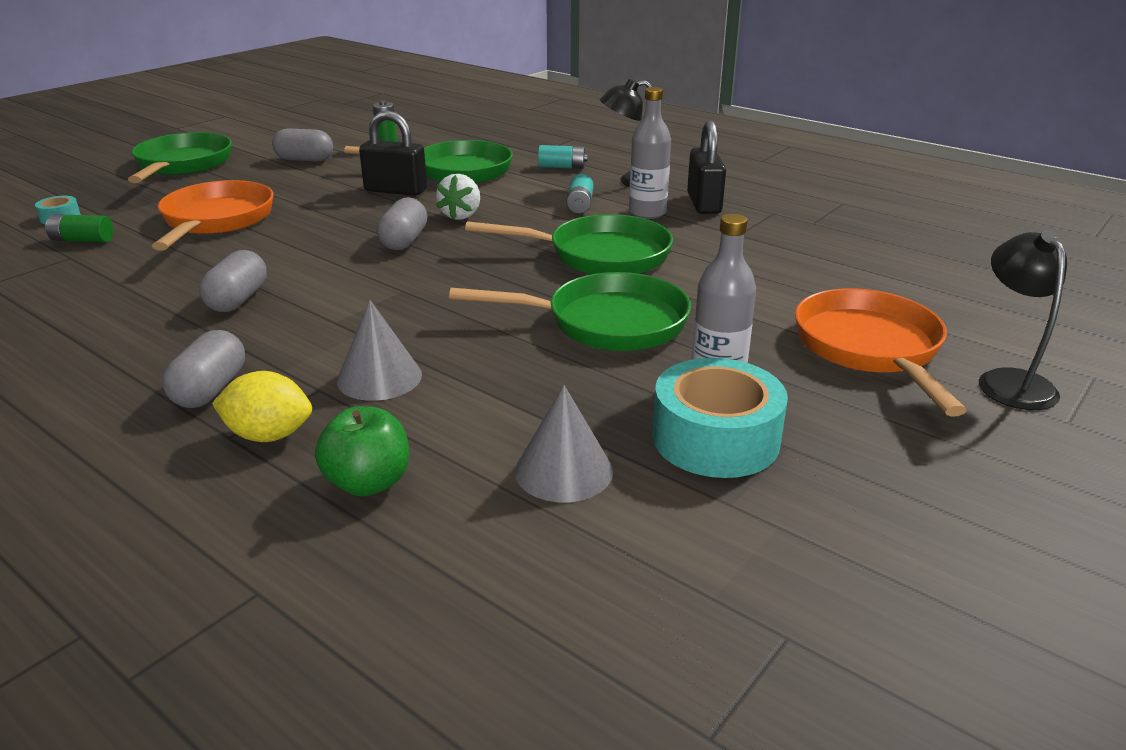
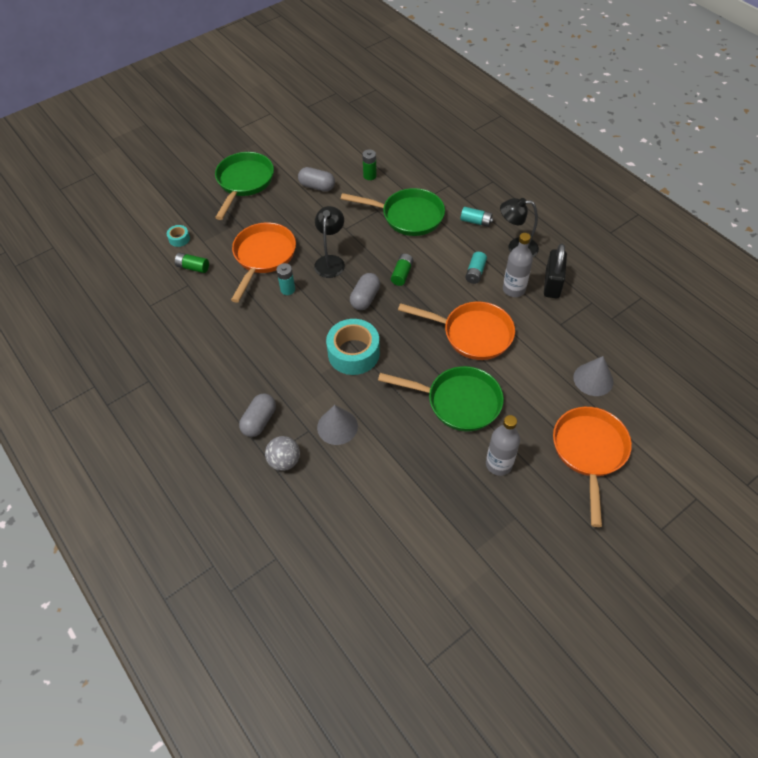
camera: 15 degrees right, 25 degrees up
(238, 300) = (273, 344): grey capsule -> none
(262, 245) = (287, 289): none -> turquoise battery
(269, 435) = (284, 461): yellow lemon -> grey ball
(368, 482) = (324, 502): green apple -> none
(395, 190) = (368, 236): black padlock -> none
(461, 215) = (402, 274): white strawberry -> green battery
(563, 470) = (409, 513): grey cone -> grey cone (593, 379)
(600, 256) = (472, 334): green pan -> orange pan
(715, 438) = (484, 505): turquoise tape -> turquoise tape (353, 353)
(1009, 381) = (649, 493): black lamp -> black lamp (331, 261)

